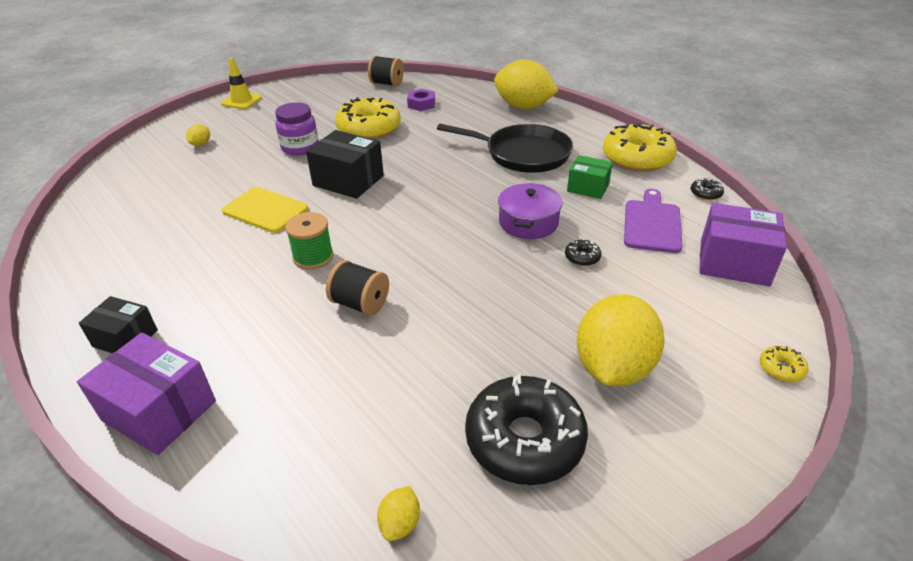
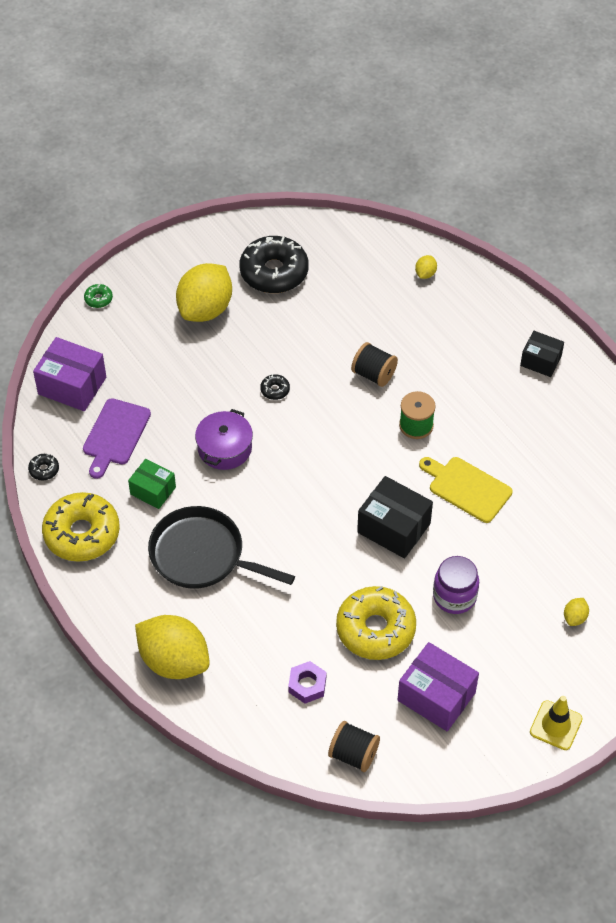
camera: 175 degrees left, 15 degrees up
(159, 411) = (494, 307): purple box -> purple box (436, 696)
(400, 523) = (347, 240): yellow lemon -> yellow lemon (425, 274)
(582, 257) = (191, 403): black donut -> black donut (275, 390)
(781, 369) = (98, 299): yellow donut -> green donut

